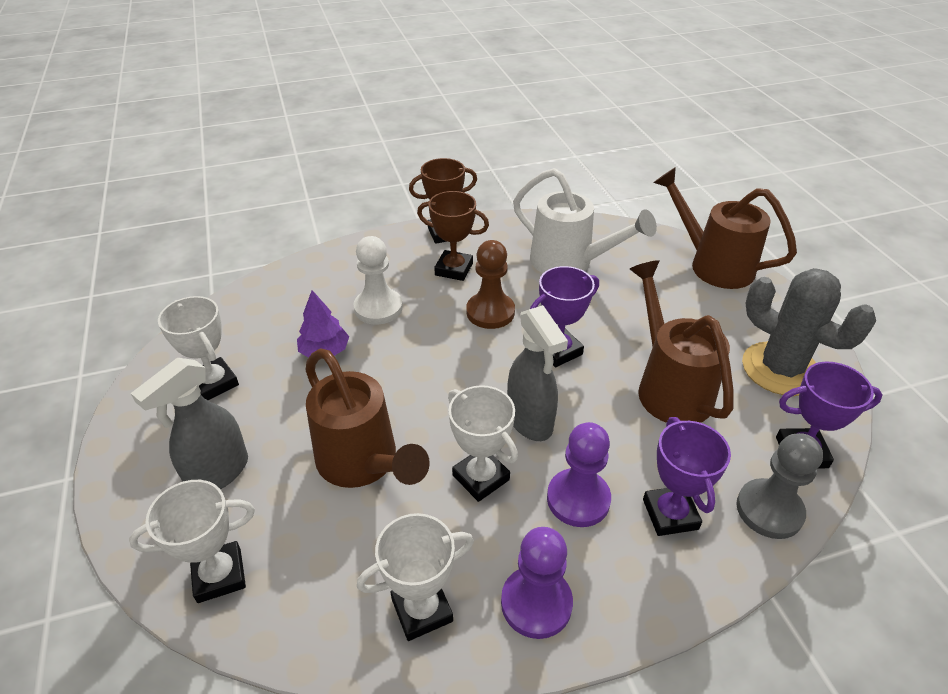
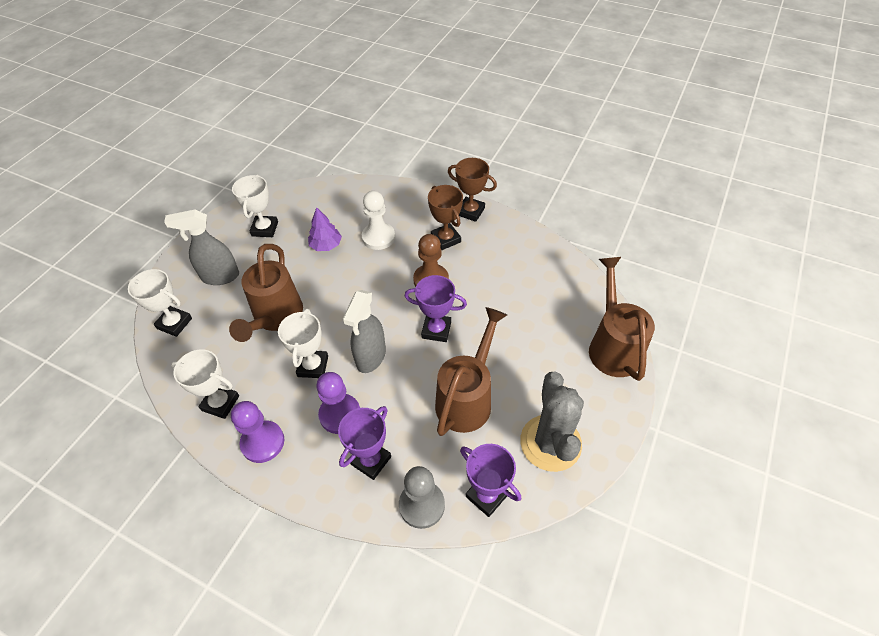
camera: 45 degrees right, 10 degrees up
(569, 262) = (518, 279): white watering can -> none

